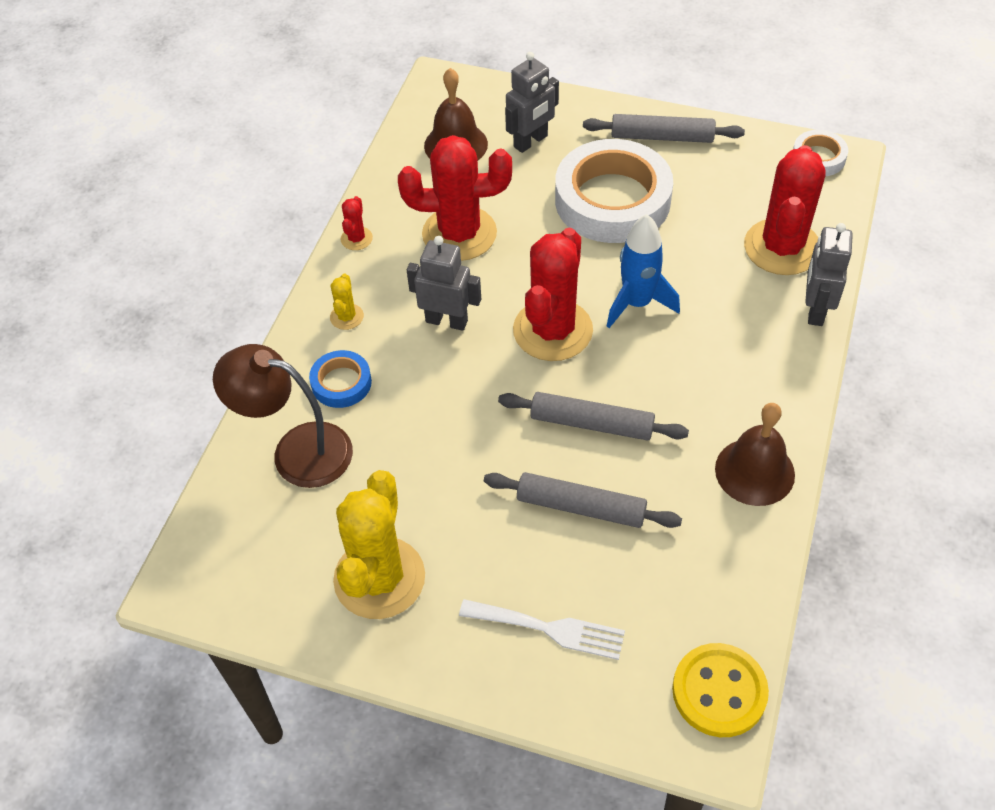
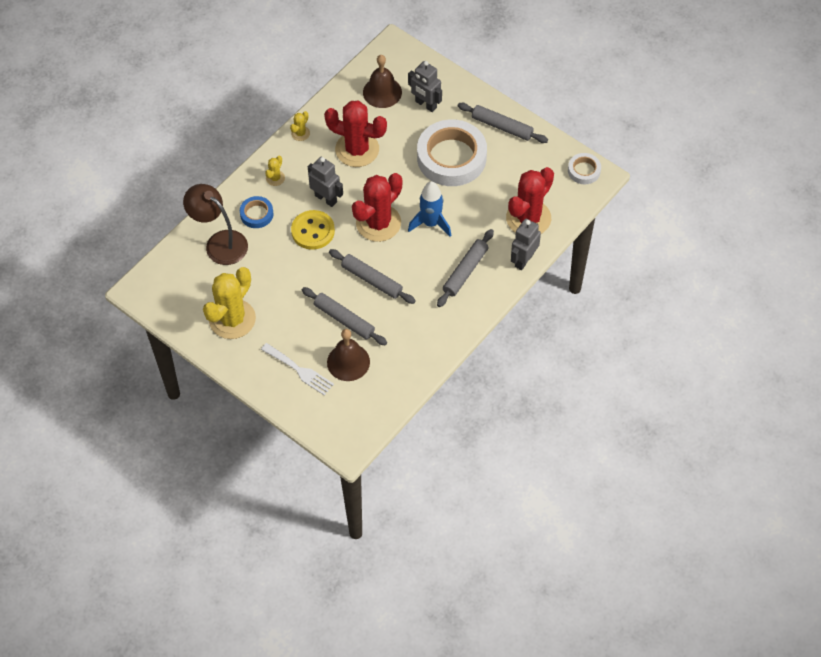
camera: 20 degrees right, 5 degrees up
(356, 238) = (300, 133): red cactus -> yellow cactus
(531, 142) = (425, 104): grey robot -> grey robot turned 60 degrees clockwise
(719, 691) = (362, 425): yellow button -> yellow button (313, 231)
(736, 357) = (465, 271): none -> grey rolling pin
(754, 471) = (439, 333): brown bell -> brown bell (348, 362)

